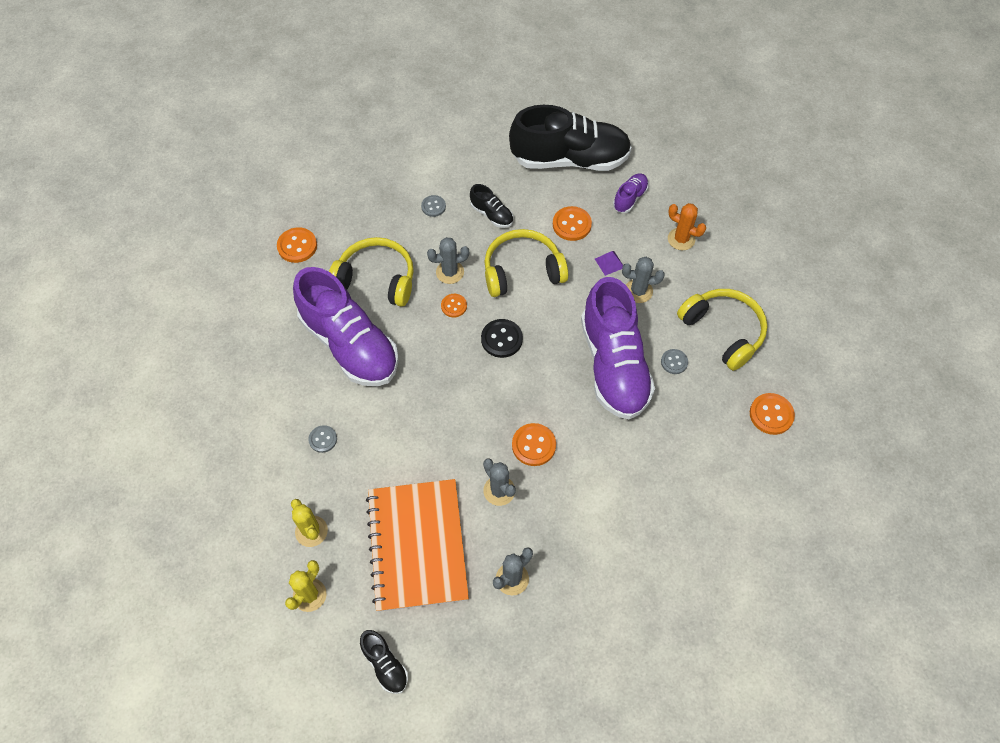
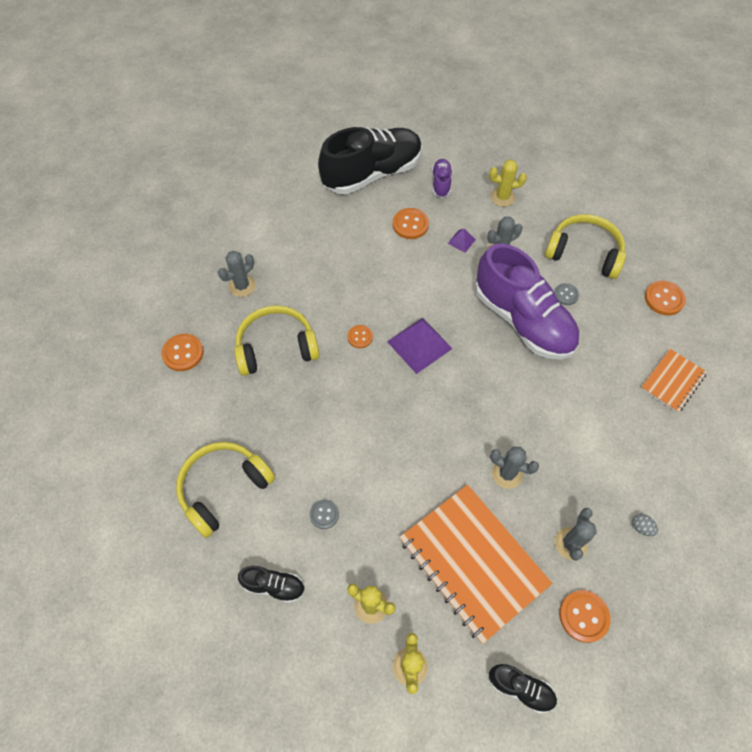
camera: 30 degrees left, 0 degrees up
(350, 344) = (291, 416): purple shoe -> none
(433, 206) = (284, 262): grey button -> none
(450, 272) = (337, 310): grey cactus -> grey cactus (242, 286)
(491, 214) = (339, 246): black shoe -> black shoe (274, 586)
(501, 339) = (419, 345): black button -> purple pyramid
(522, 271) = (397, 280): yellow headphones -> yellow headphones (224, 488)
(533, 445) = (507, 419): orange button -> orange button (583, 616)
(586, 602) = (641, 527): none -> grey egg
(681, 239) = (502, 197): orange cactus -> yellow cactus
(718, 494) = (672, 381): none -> orange notebook

